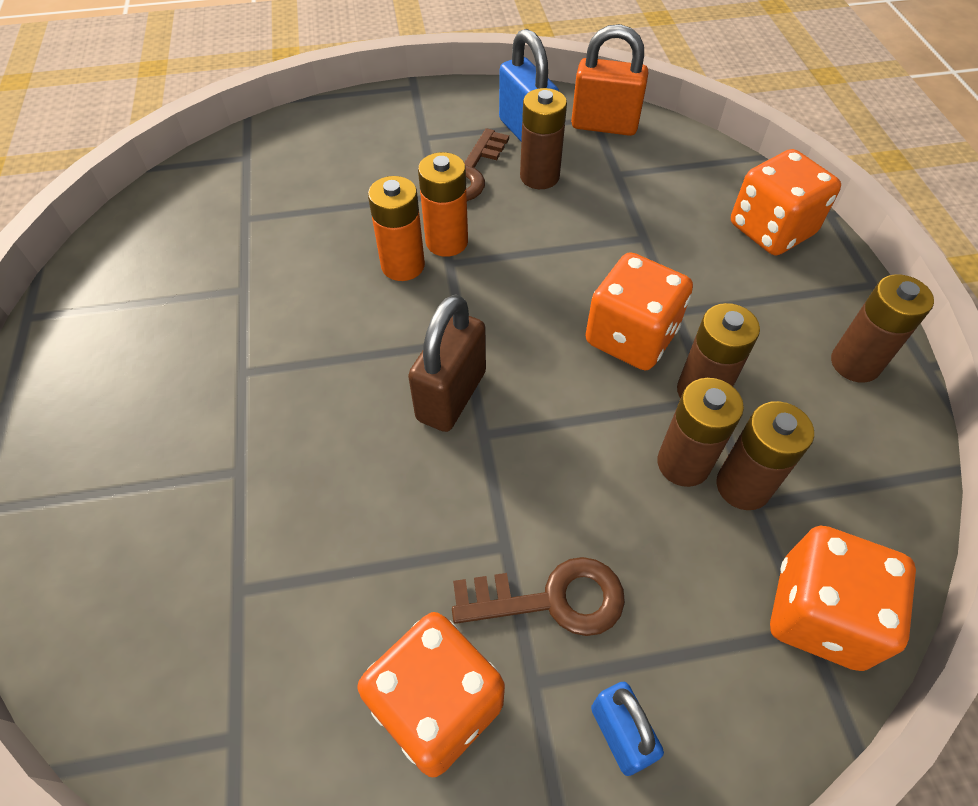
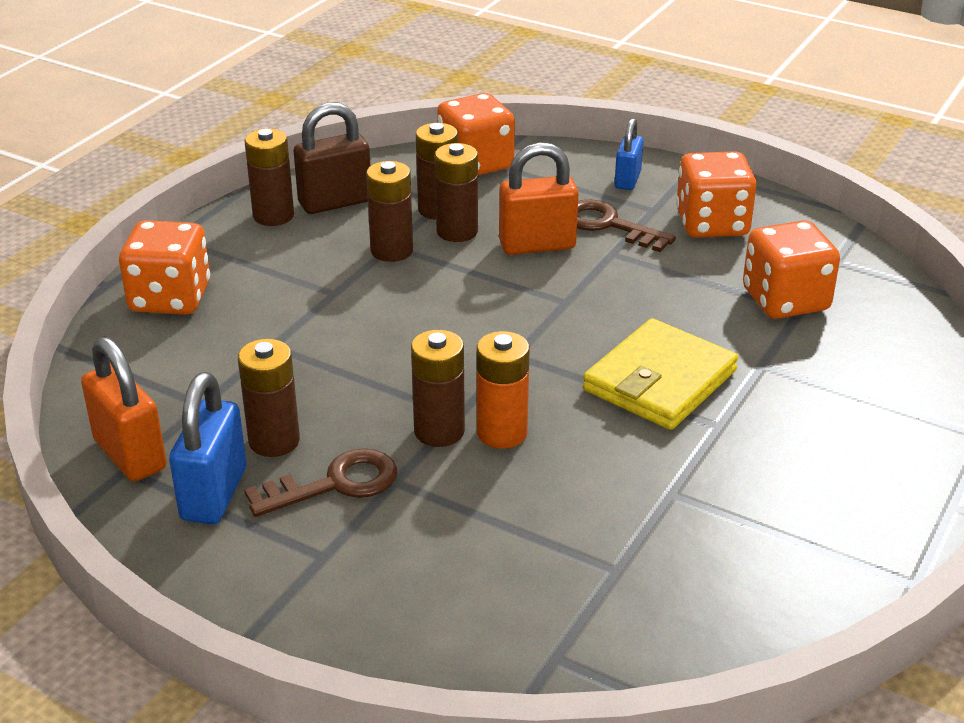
camera: 140 degrees left, 20 degrees down
(322, 389) = (660, 380): none -> yellow wallet
(447, 242) = (439, 431): orange battery -> brown battery
(451, 396) = (564, 329): brown padlock -> brown padlock (335, 202)
(588, 500) = (537, 245): none -> orange padlock
(631, 337) = (390, 296): orange dice -> orange dice (785, 300)

